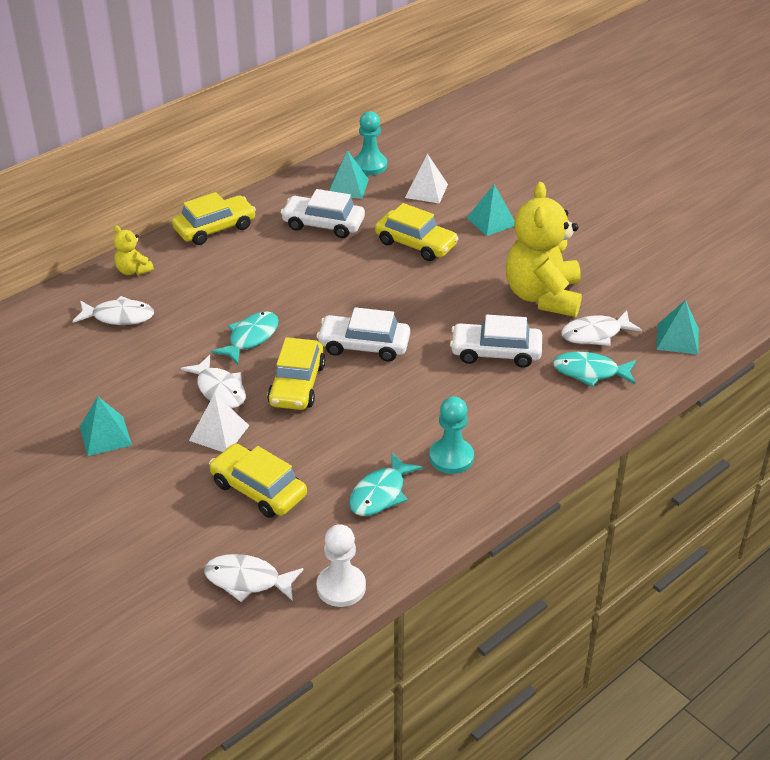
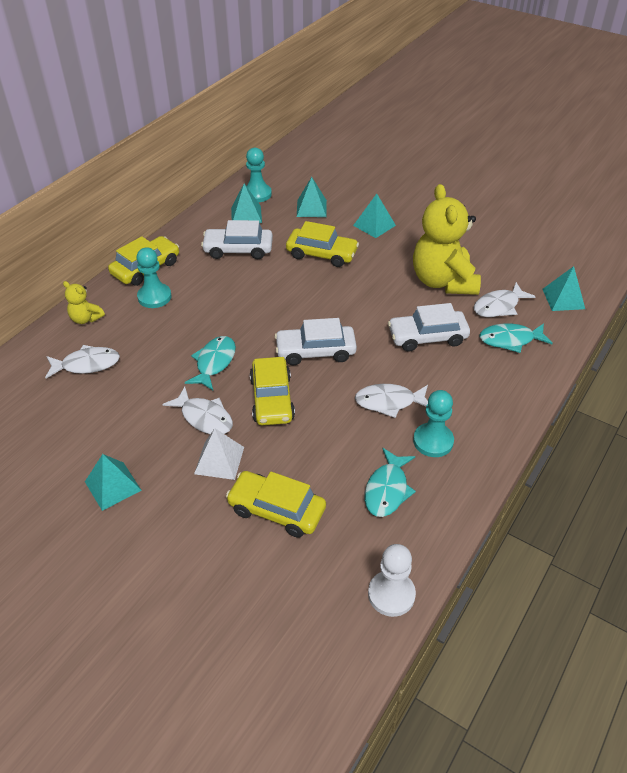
camera: 15 degrees left, 5 degrees up
(213, 260) = (154, 297): none -> turquoise pawn
(247, 580) = (302, 609): white fish -> white fish (389, 402)
(426, 191) = (311, 208): white pyramid -> turquoise pyramid

